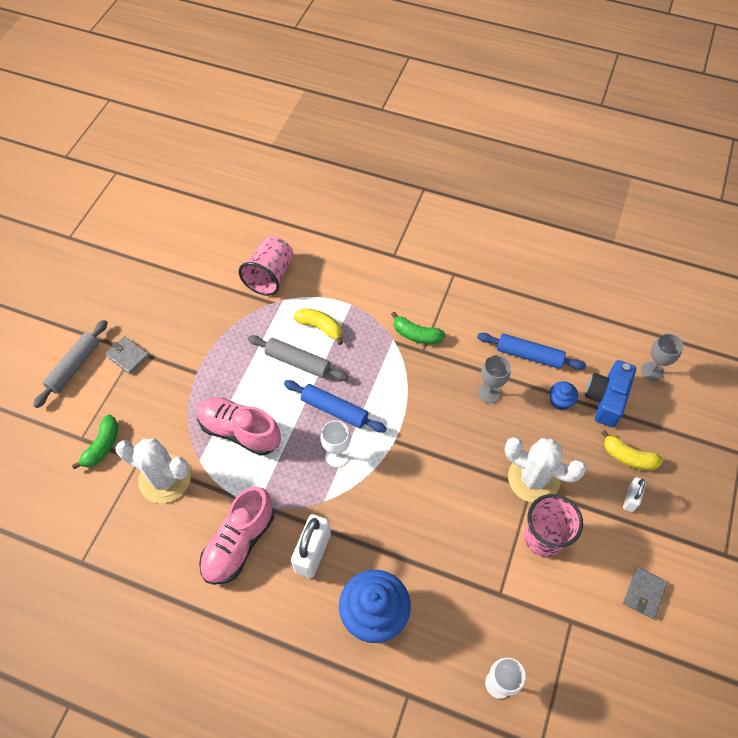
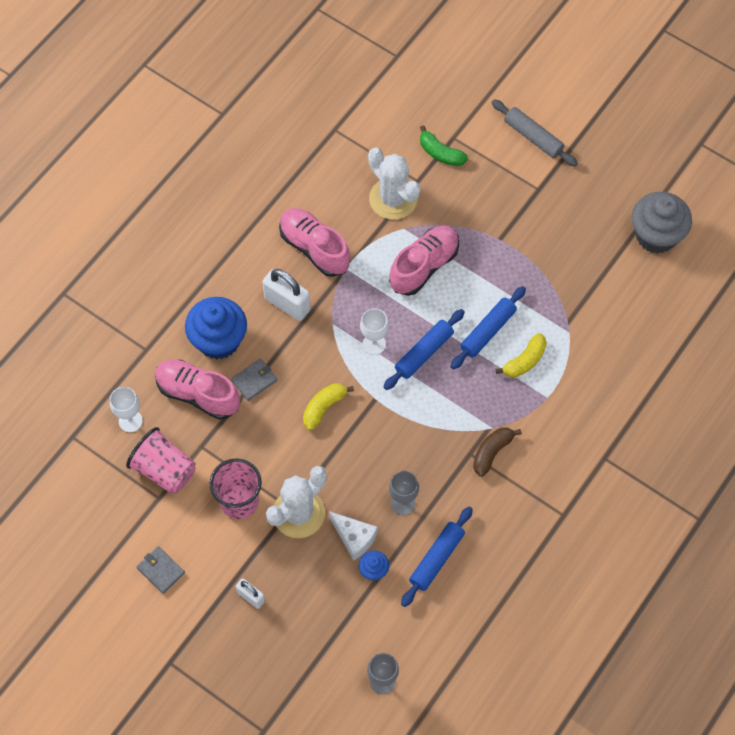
camera: 105 degrees right, 5 degrees up
(127, 356) = (534, 182): grey wallet -> grey wallet (254, 380)
(165, 479) = (393, 199): white cactus -> white cactus turned 75 degrees counterclockwise
(171, 254) = (656, 235): none -> grey cupcake
(270, 276) = (604, 326): pink cup -> pink cup (164, 470)
(298, 362) = (488, 331): grey rolling pin -> blue rolling pin
(416, 335) = (492, 452): green banana -> brown banana
(443, 617) = (198, 394): none -> pink shoe
(537, 424) = (354, 538): none -> white cheese
(606, 399) = (363, 618): blue camera -> none
(628, 457) = (293, 613): yellow banana -> yellow banana (324, 407)

